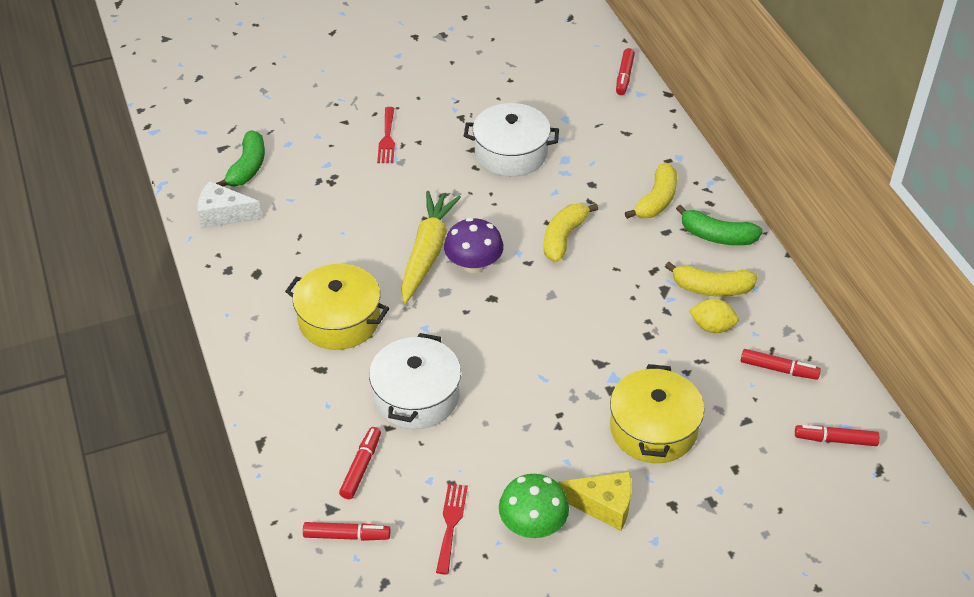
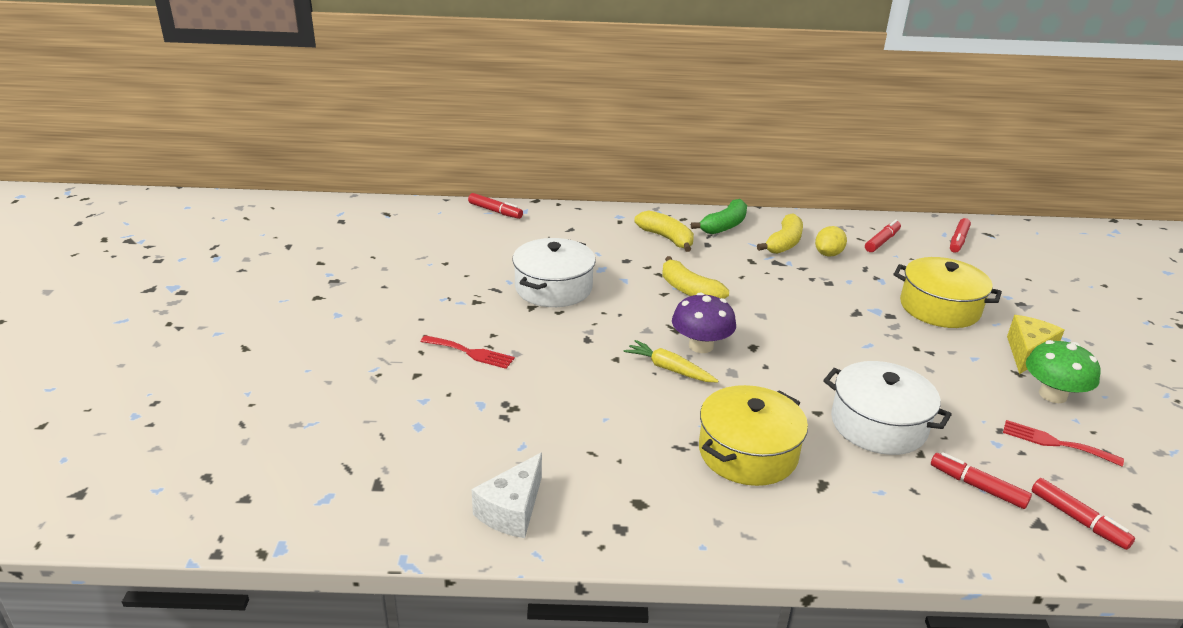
camera: 70 degrees left, 15 degrees down
(247, 167) = (436, 469): green banana -> none
(347, 536) = (1078, 520): red marker -> red marker turned 120 degrees clockwise
(427, 252) = (669, 369): yellow carrot -> yellow carrot, size x0.59

